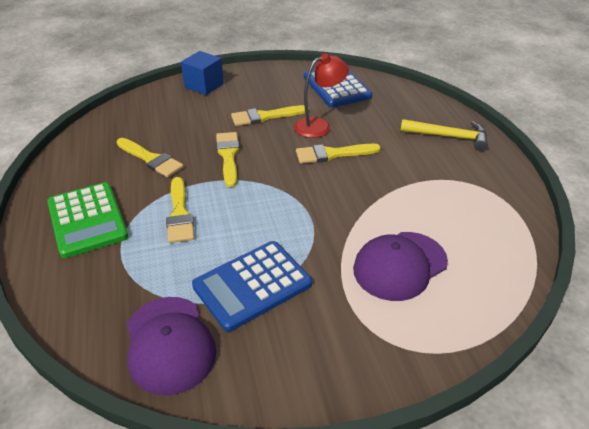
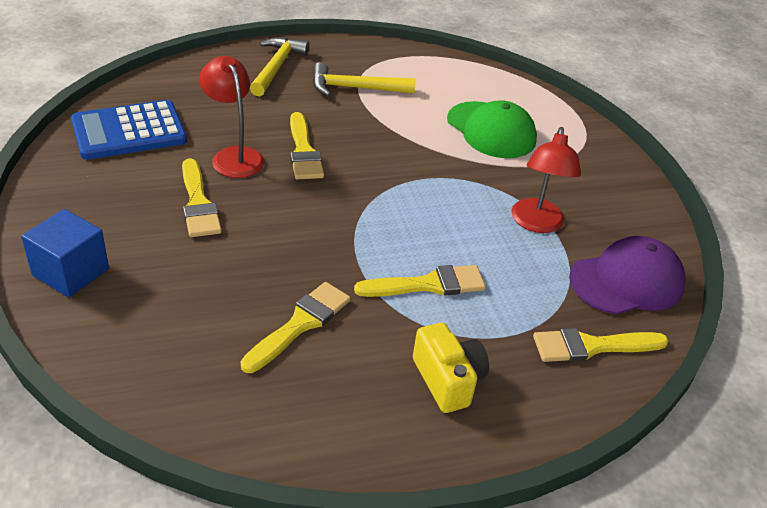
camera: 95 degrees left, 0 degrees up
(87, 220) = (448, 380): green calculator -> yellow camera
(228, 156) = (299, 241): yellow brush -> yellow brush (592, 346)
(252, 285) = (536, 224): blue calculator -> red lamp
(400, 265) = (491, 130): purple cap -> green cap
(436, 178) = (355, 88): none -> yellow hammer

